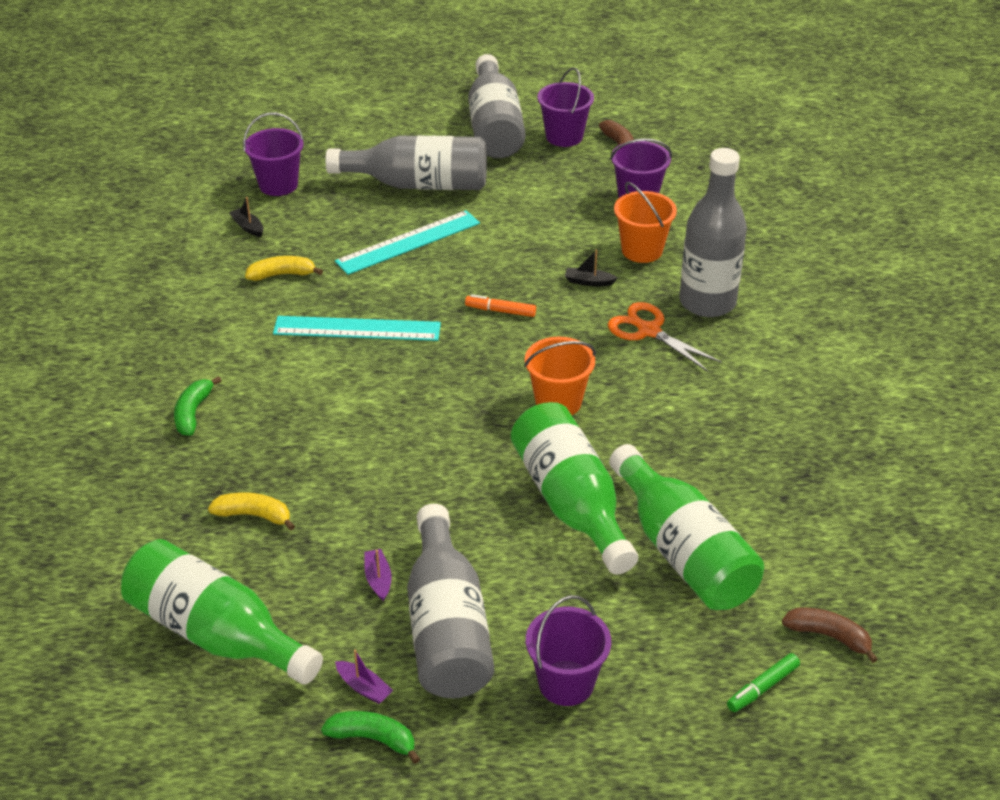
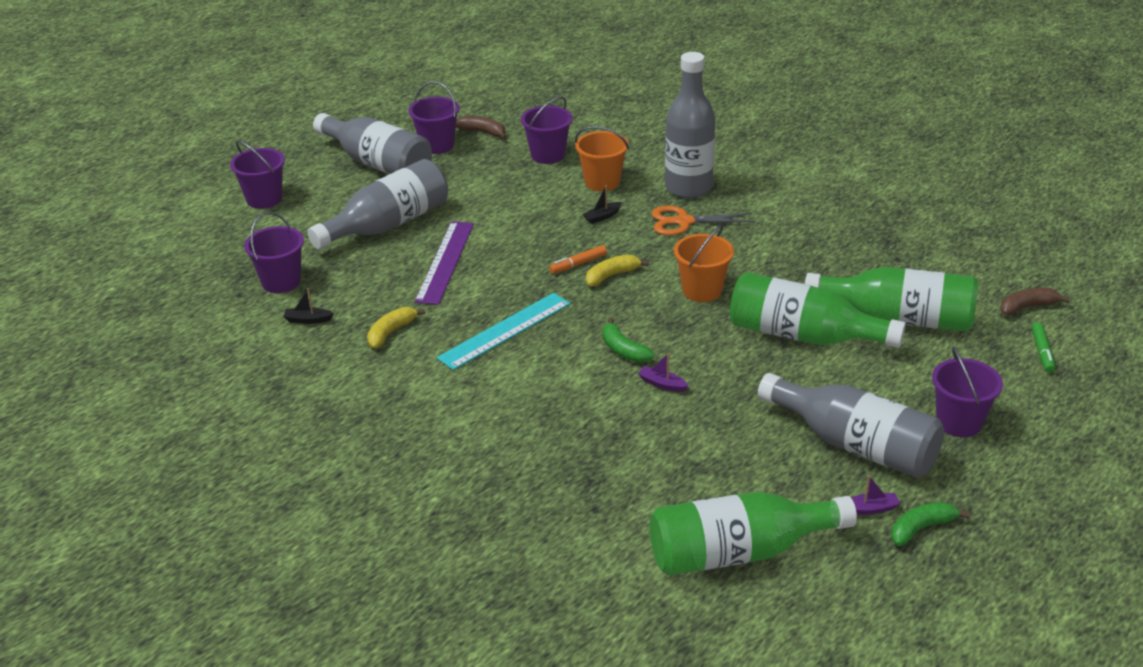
camera: 45 degrees left, 5 degrees down
(193, 413) = (485, 450): green banana -> green banana (623, 350)
(254, 515) = (638, 475): yellow banana -> yellow banana (611, 276)
(370, 109) = (264, 199): none -> purple bucket
(378, 579) = (774, 451): purple boat -> purple boat (662, 384)
(408, 242) = (445, 262): turquoise ruler -> purple ruler

